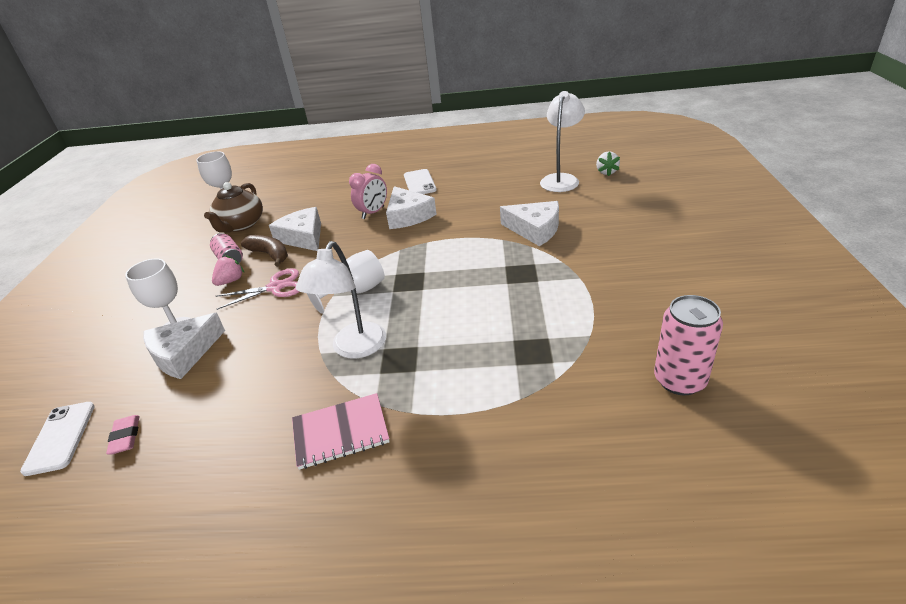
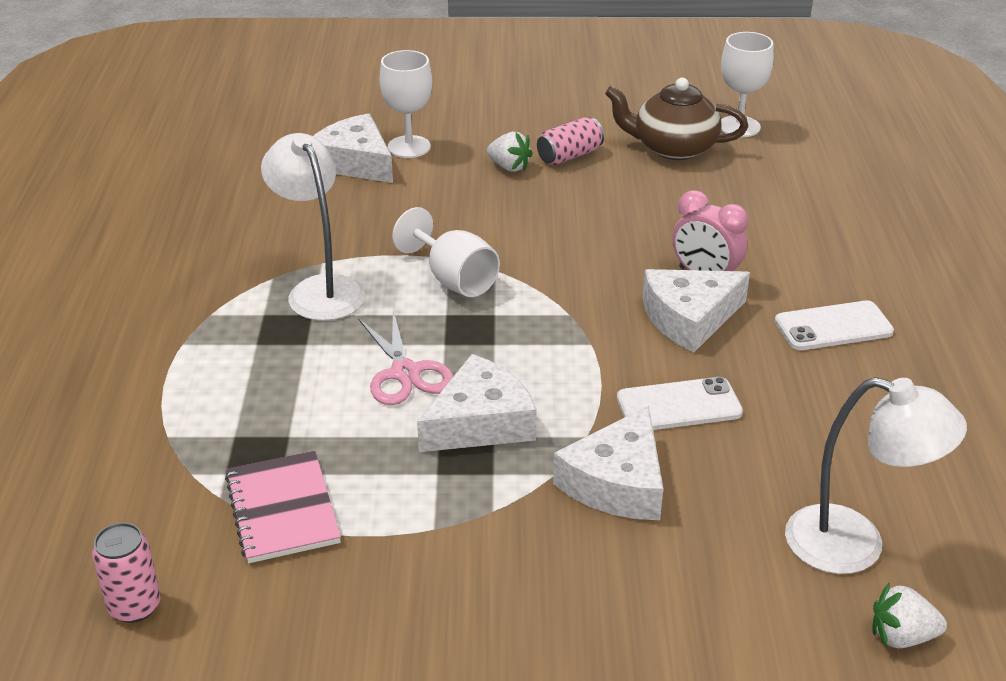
camera: 85 degrees right, 0 degrees up
(60, 437) = (245, 119): white phone -> white phone (679, 405)
(125, 437) = (228, 156): pink eraser -> none
(231, 281) = (509, 167): pink strawberry -> white strawberry
(270, 254) = (576, 188): brown banana -> none
(275, 287) = (483, 206): pink scissors -> pink scissors (405, 373)
(303, 237) = (625, 212): white cheese -> white cheese (480, 422)
(340, 432) = (173, 292): pink notebook -> pink notebook (282, 509)
(354, 348) = (320, 289): white lamp -> white lamp turned 45 degrees clockwise
(679, 380) = (134, 606): pink can -> pink can, size x0.66

